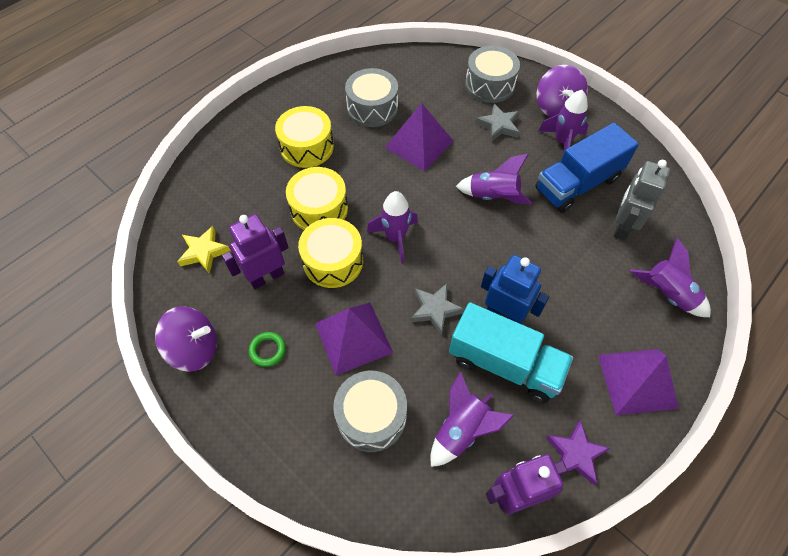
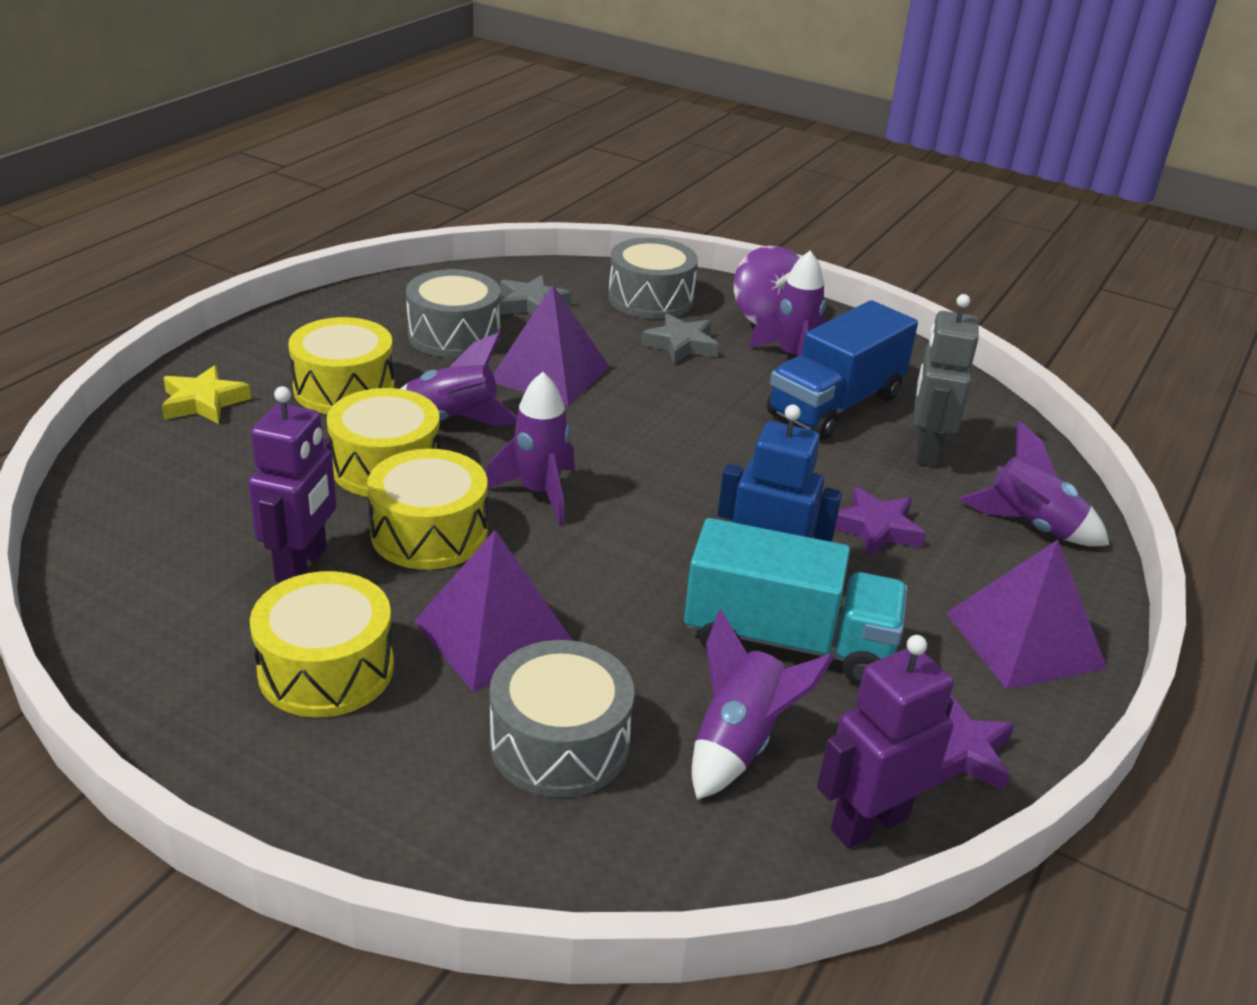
camera: 15 degrees left, 25 degrees down
(194, 348) = (170, 682): purple spinning top -> none
(204, 252) = (166, 541): yellow star -> yellow star (203, 402)
(266, 277) = (302, 565): purple robot -> purple robot turned 150 degrees clockwise
(267, 350) = (326, 669): green ring -> yellow drum
(435, 310) = (639, 581): grey star -> grey star (531, 304)
(493, 196) = (698, 429): purple rocket -> purple rocket (452, 421)
(575, 286) = (875, 528): none -> purple star

